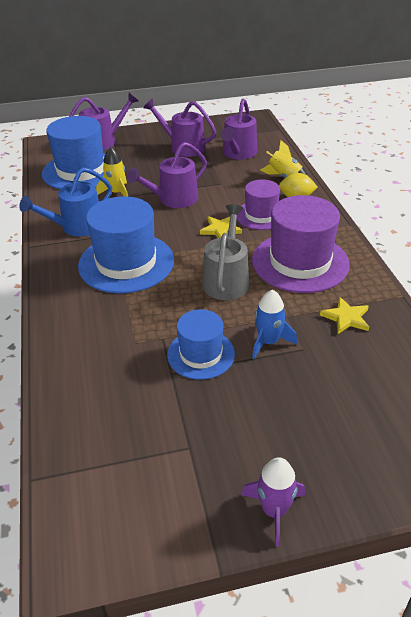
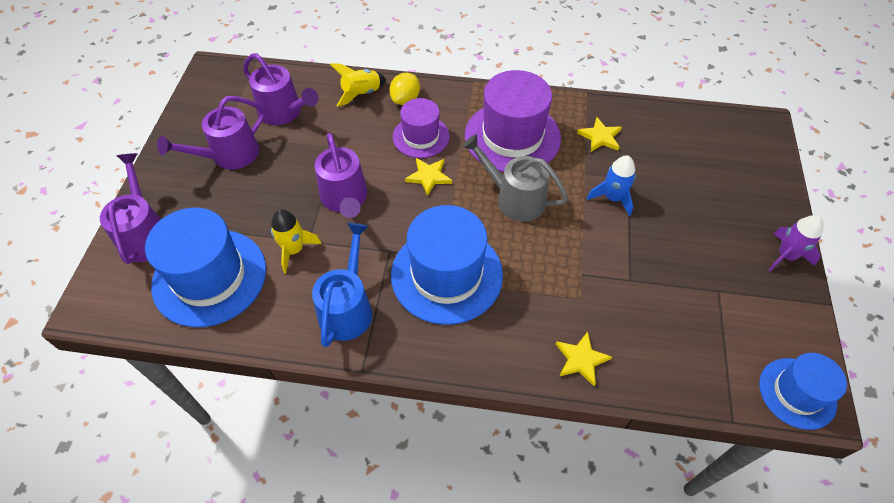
camera: 70 degrees left, 15 degrees up
(70, 355) = (581, 359): none -> yellow star
(77, 227) = (347, 308): blue watering can -> blue watering can turned 150 degrees counterclockwise
(201, 354) = (612, 250): blue hat -> blue hat (797, 393)

